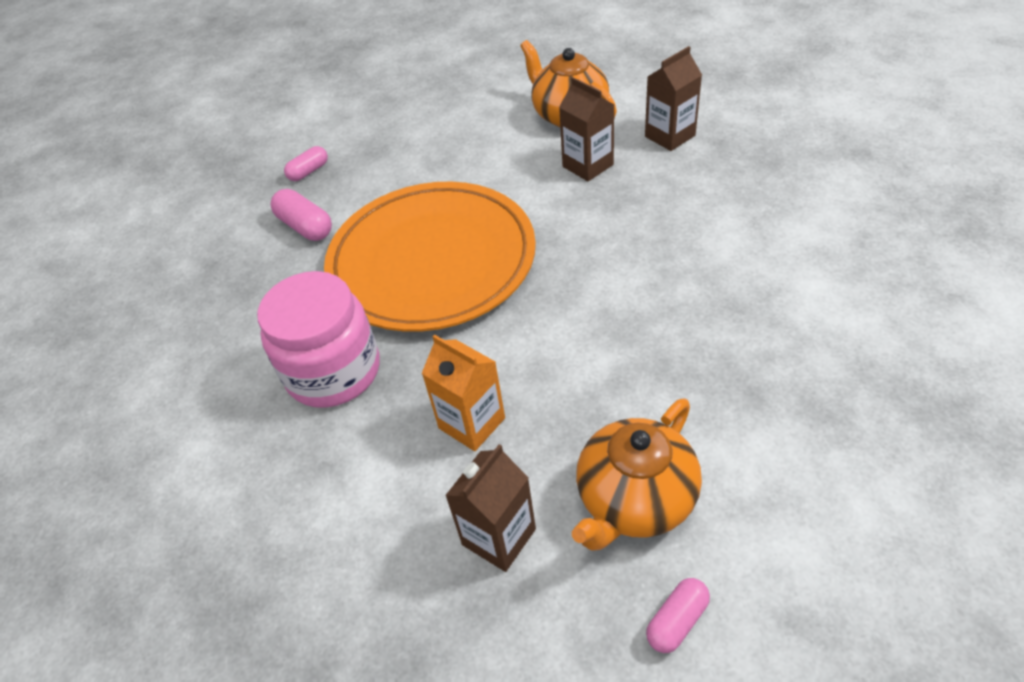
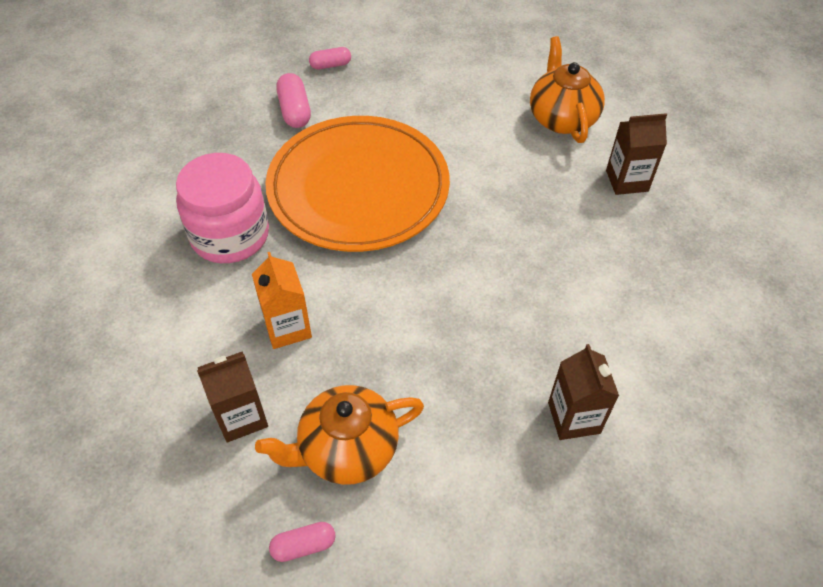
camera: 25 degrees right, 5 degrees up
(588, 165) = (538, 171): brown carton -> brown carton (574, 417)

